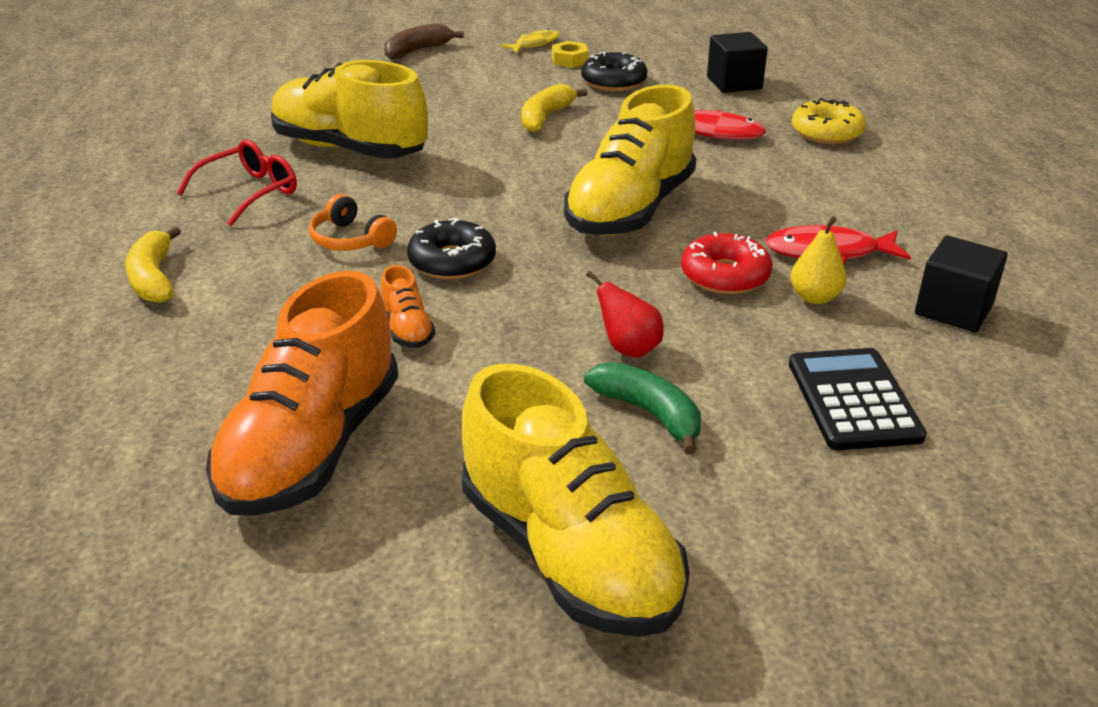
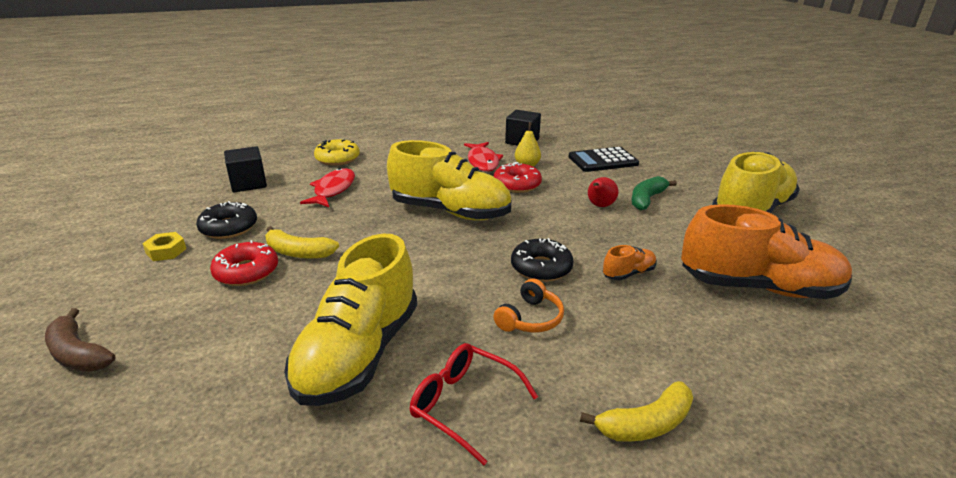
camera: 100 degrees left, 5 degrees down
(515, 96) = (246, 272): none -> red donut
(535, 44) = (109, 273): yellow fish -> none

